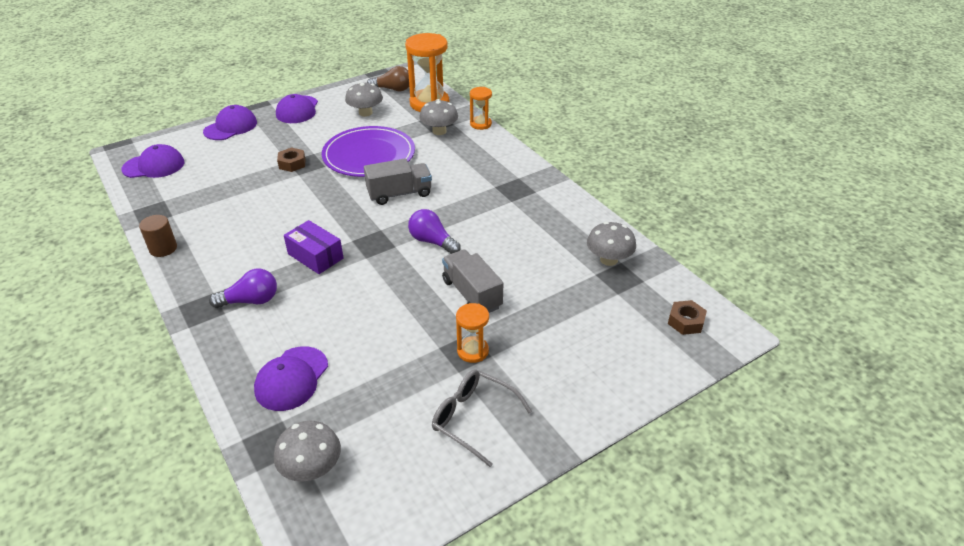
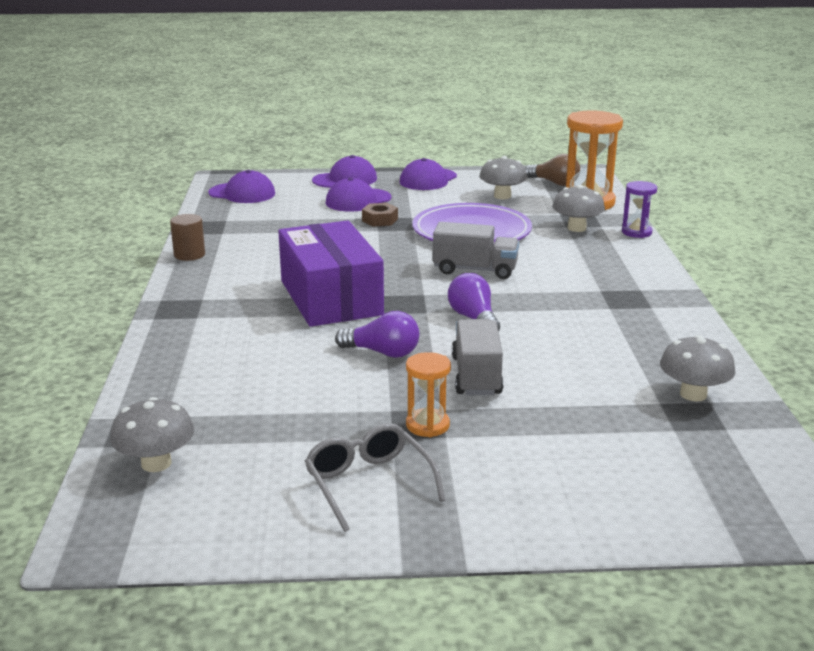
camera: 30 degrees right, 15 degrees down
(250, 301) = (230, 315): purple light bulb -> purple light bulb (382, 352)
(291, 378) = (209, 386): purple cap -> purple cap (358, 200)
(315, 256) = (330, 298): purple box -> purple box, size x1.86
(480, 124) = (636, 232): orange hourglass -> purple hourglass
(685, 321) = (751, 486): brown nut -> none

